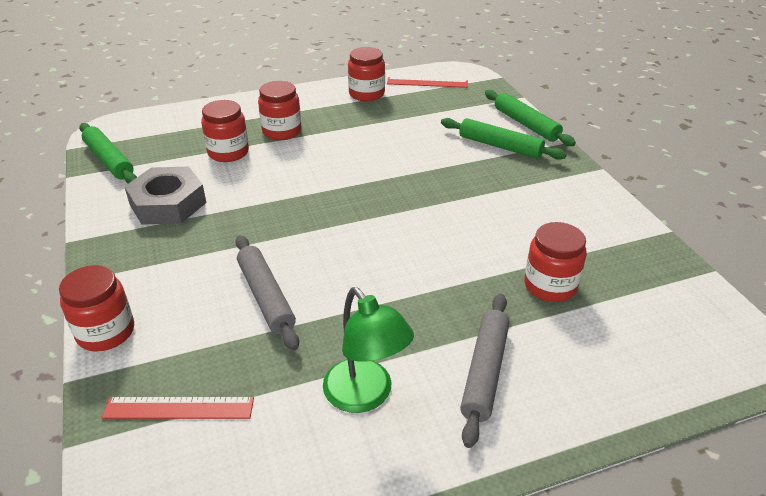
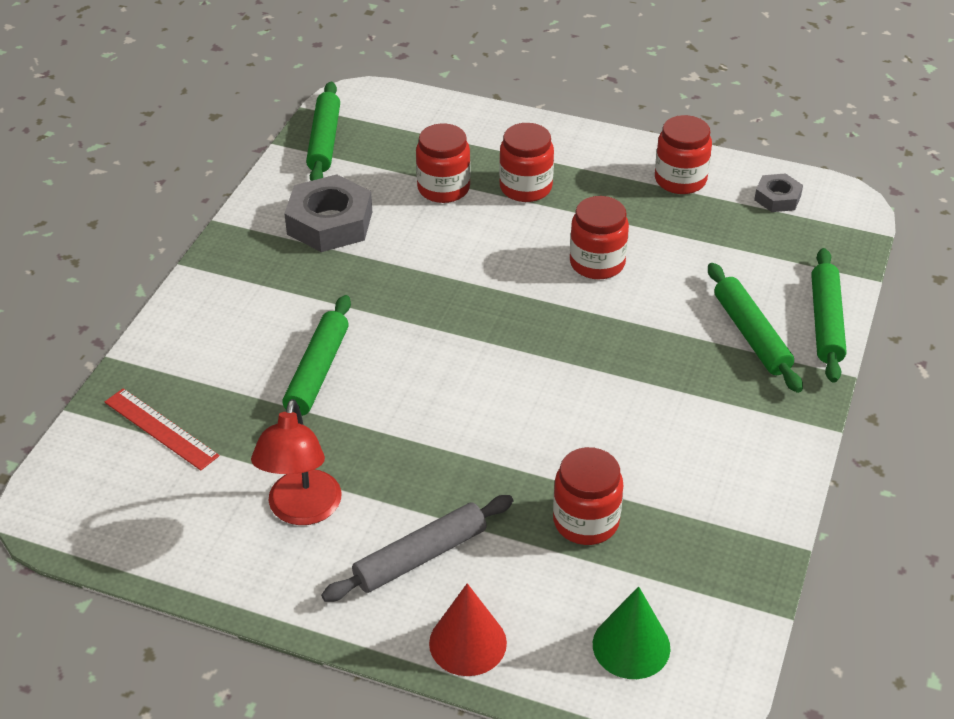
camera: 40 degrees right, 5 degrees up
(106, 332) = (167, 329): red jar -> red jar (597, 263)
(266, 297) = (317, 372): grey rolling pin -> green rolling pin
(365, 396) = (302, 511): green lamp -> red lamp
(427, 82) = (777, 198): red ruler -> grey nut
(586, 407) = (467, 643): none -> red cone
(670, 340) = (631, 646): none -> green cone

